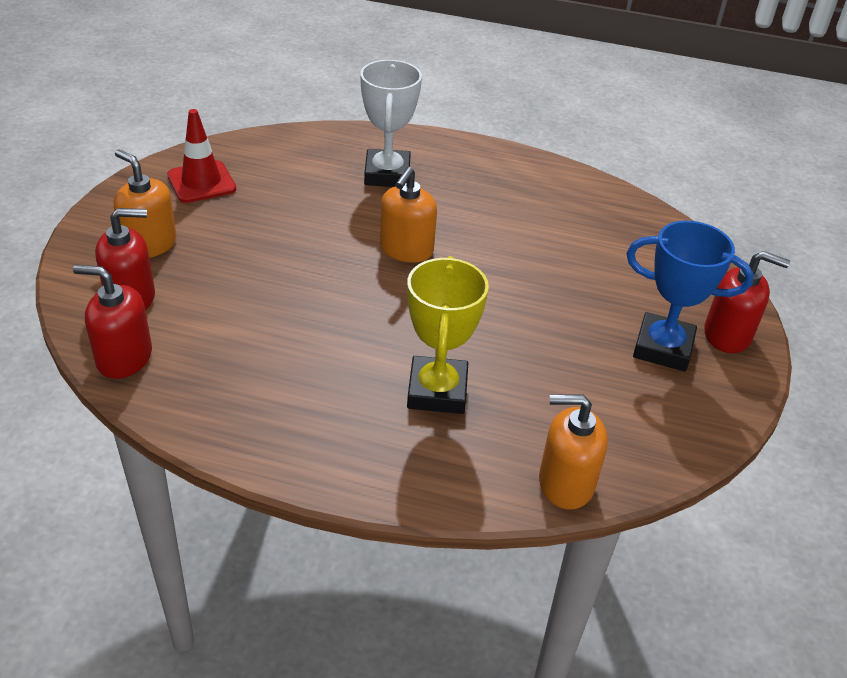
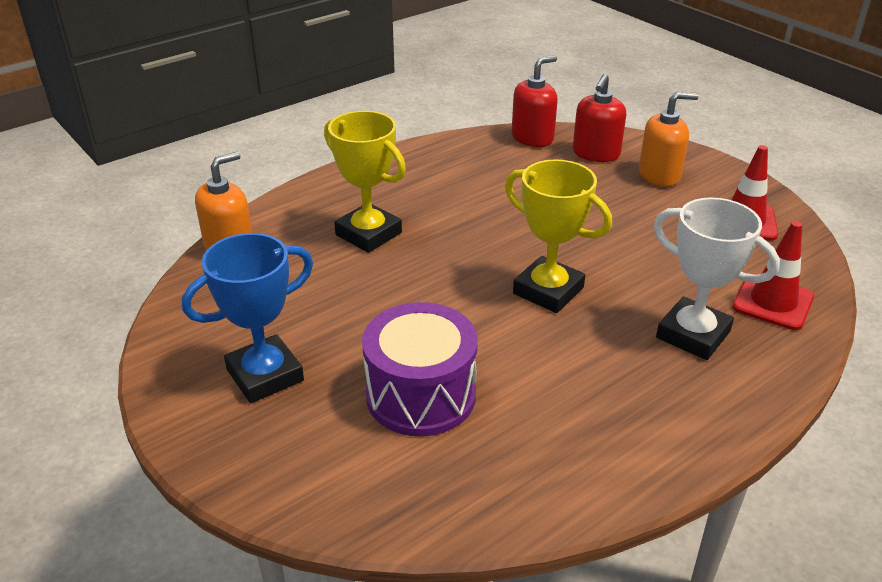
camera: 130 degrees right, 5 degrees down
(312, 151) = (773, 302): none -> red traffic cone
(406, 250) = (548, 291): orange soap dispenser -> yellow trophy
(583, 264) = (421, 395): none -> purple drum
(727, 335) = (223, 434): red soap dispenser -> none

